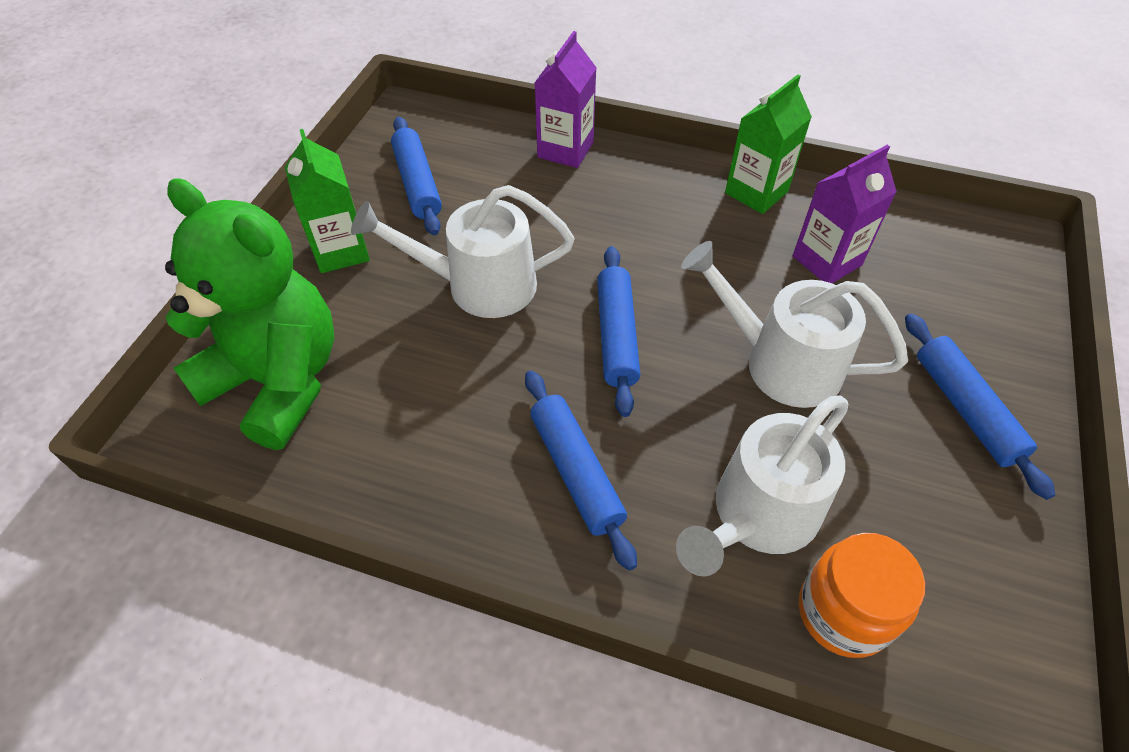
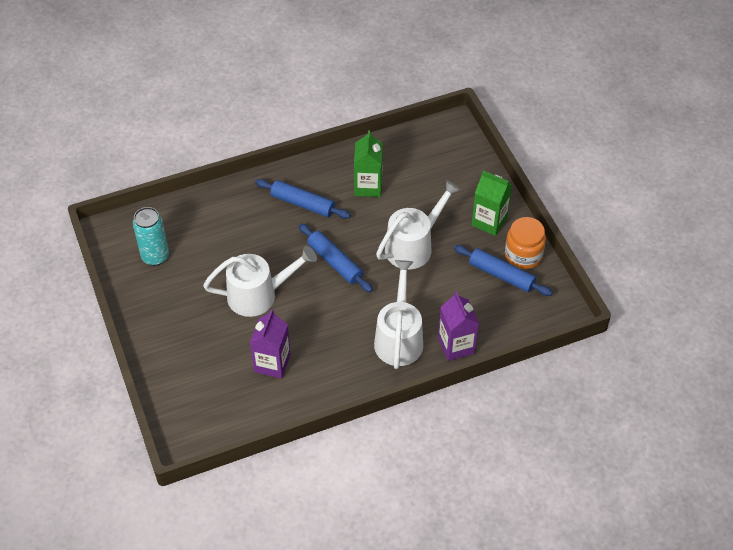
camera: 140 degrees right, 0 degrees up
(278, 381) = (441, 162): green teddy bear -> none
(756, 192) = (336, 385): green carton -> green carton (368, 186)
(757, 516) = (228, 230): white watering can -> white watering can (399, 337)
(843, 612) = (180, 219): orange jar -> orange jar (523, 255)
(941, 559) = (155, 256): none -> turquoise can
(965, 409) = (171, 323): blue rolling pin -> none

